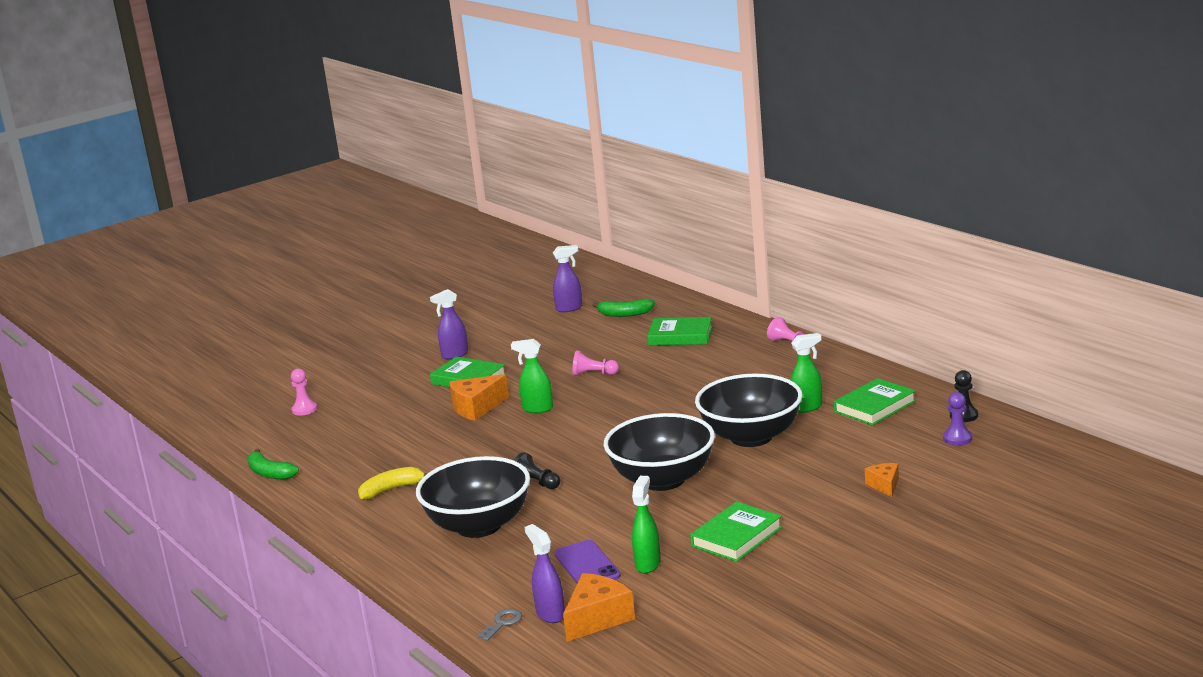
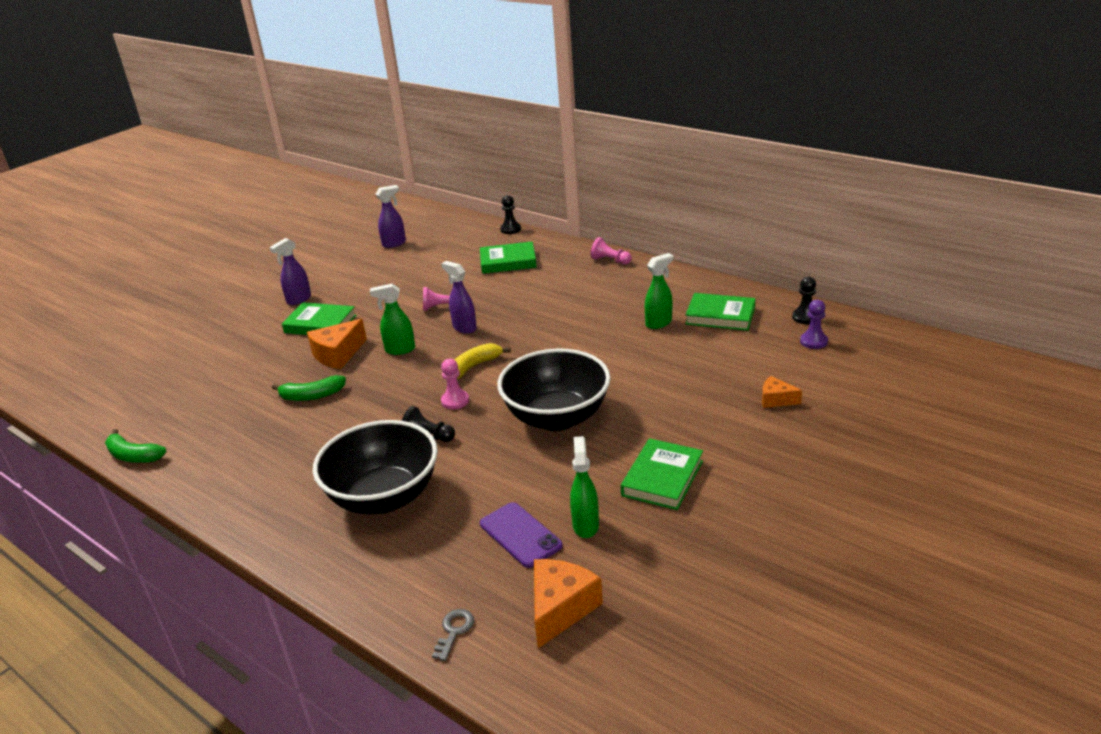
camera: 15 degrees left, 10 degrees up
(304, 409) = (158, 374): pink pawn -> pink pawn (455, 401)
(391, 489) = (275, 461): yellow banana -> yellow banana (474, 366)
(550, 614) = (504, 610): purple spray bottle -> purple spray bottle (464, 328)
(625, 314) = (448, 245): green banana -> green banana (312, 396)
(698, 303) = (510, 229): none -> black pawn
(751, 437) = (622, 359): black bowl -> none
(875, 406) = (720, 316): green book -> green book turned 75 degrees clockwise
(884, 485) = (776, 400): orange cheese -> orange cheese turned 45 degrees counterclockwise

